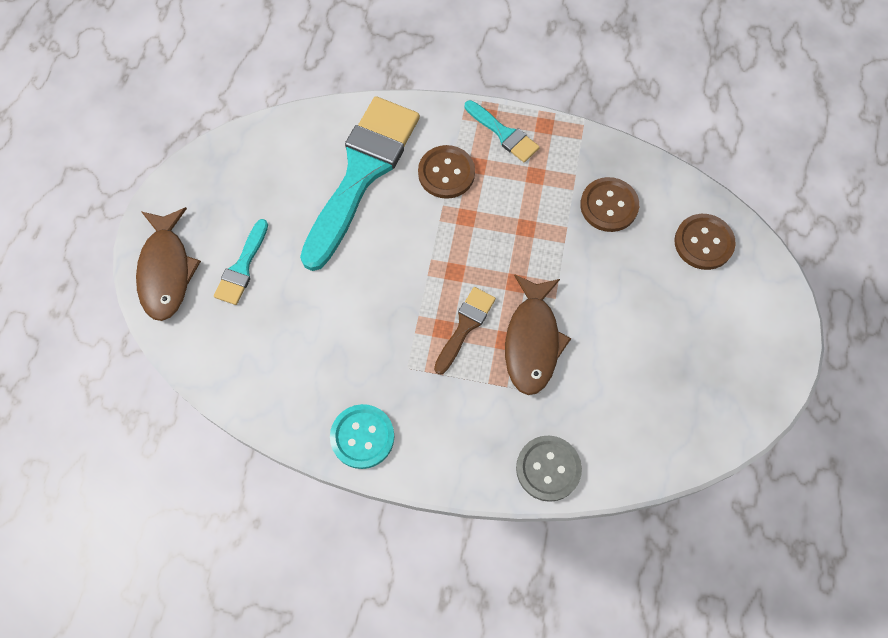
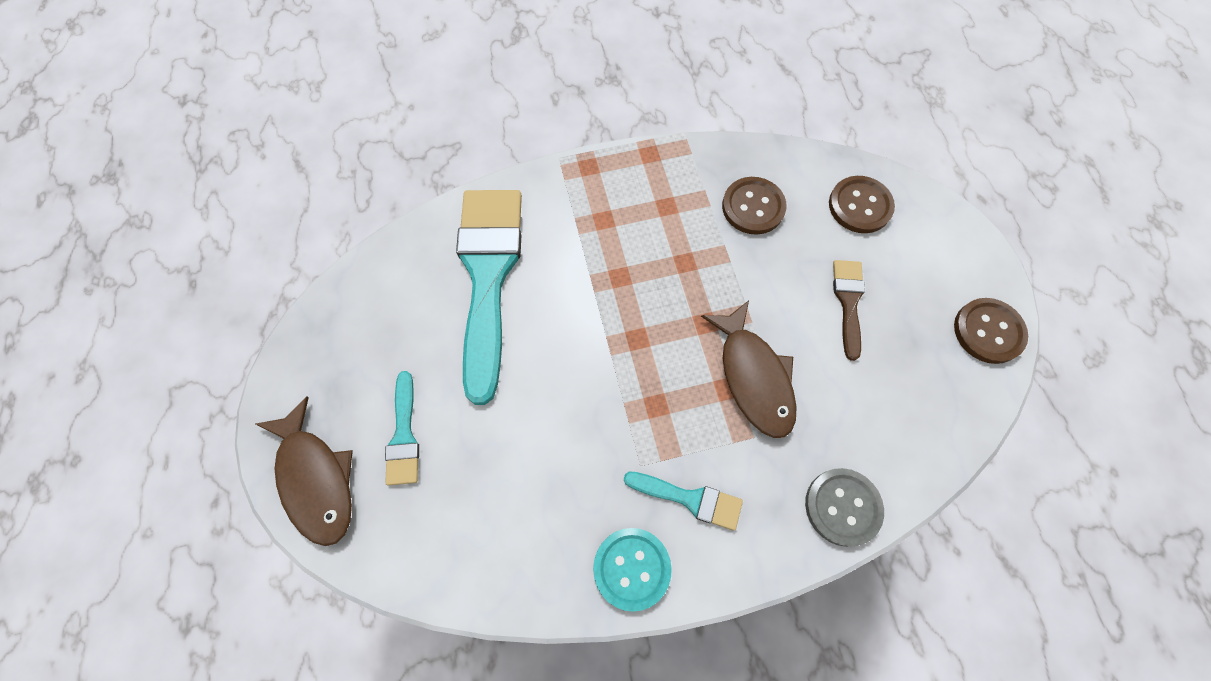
camera: 25 degrees left, 0 degrees up
(446, 173) = (576, 240): brown button -> brown button (988, 331)
(465, 326) = (678, 392): brown brush -> brown brush (848, 302)
(504, 134) = (614, 178): turquoise brush -> turquoise brush (690, 499)

